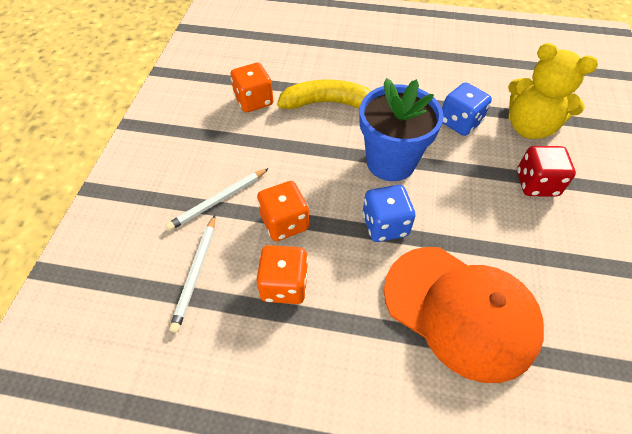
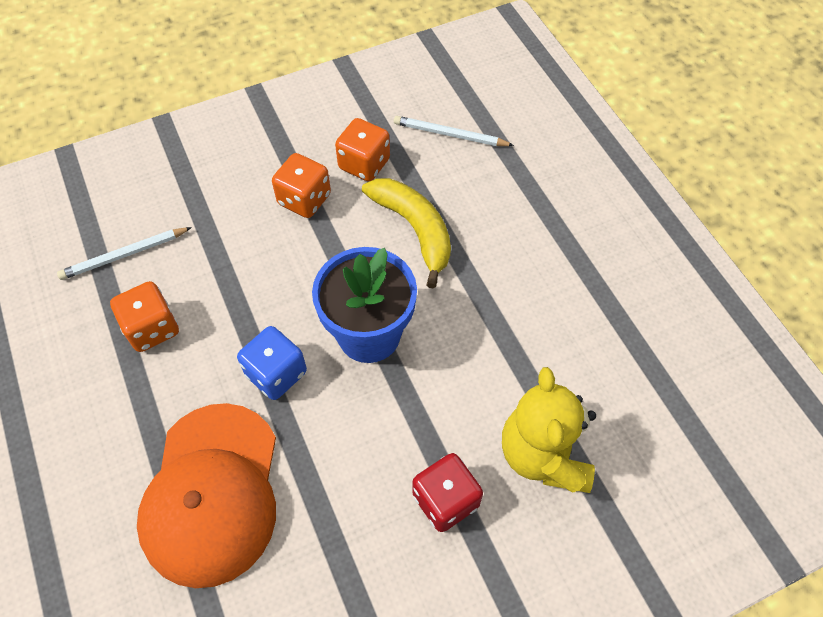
camera: 55 degrees right, 5 degrees up
(218, 201) = (213, 220): white pencil -> white pencil (450, 135)
(284, 223) = (222, 287): orange dice -> orange dice (304, 199)
(460, 122) = (489, 373): blue dice -> none

